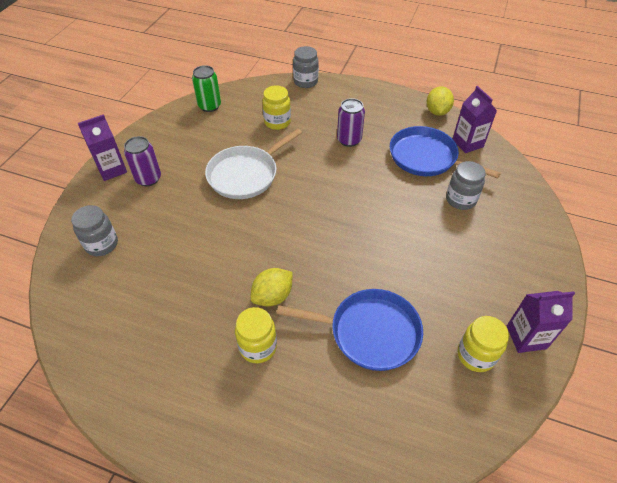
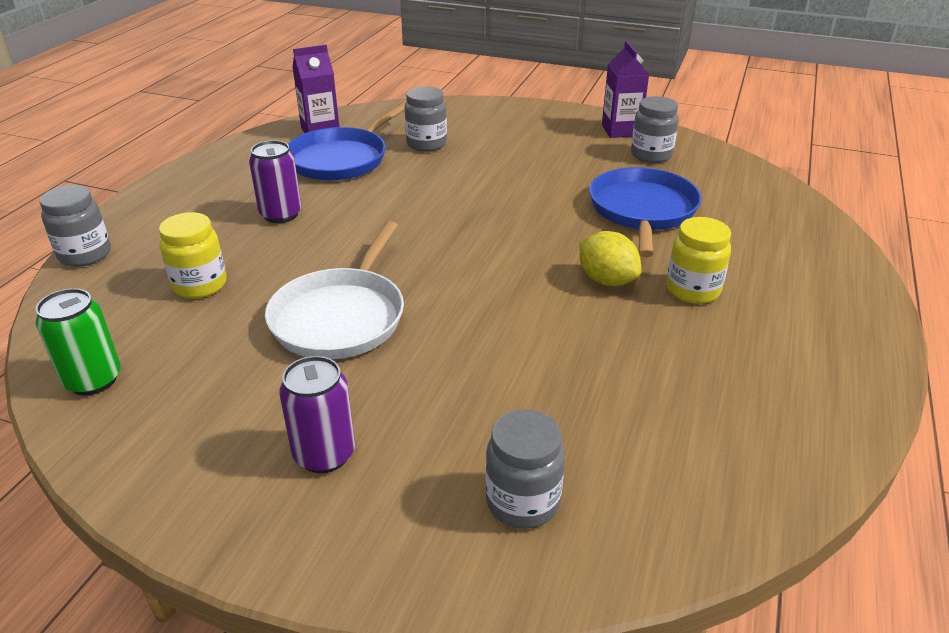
camera: 90 degrees left, 15 degrees down
(112, 169) = (275, 530): purple carton -> none
(246, 174) = (341, 317): white pan -> white pan turned 60 degrees clockwise
(437, 112) = (242, 145): yellow lemon -> none
(475, 355) = (651, 155): yellow jar -> grey jar

